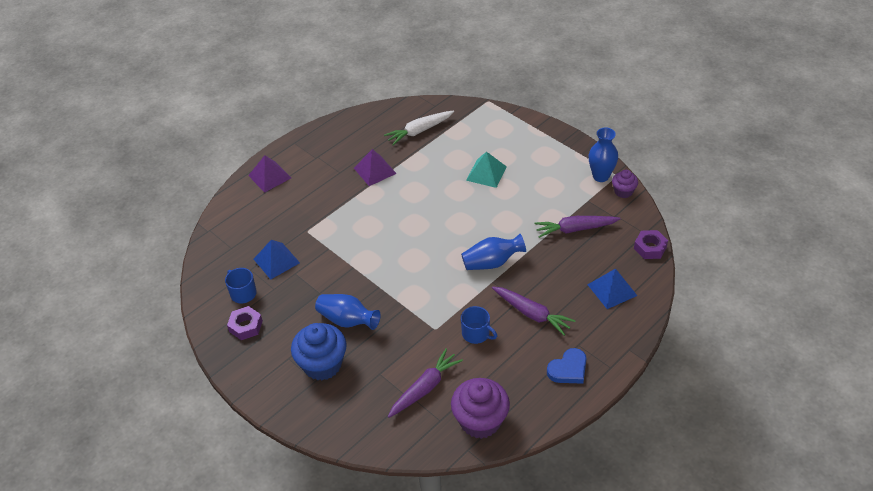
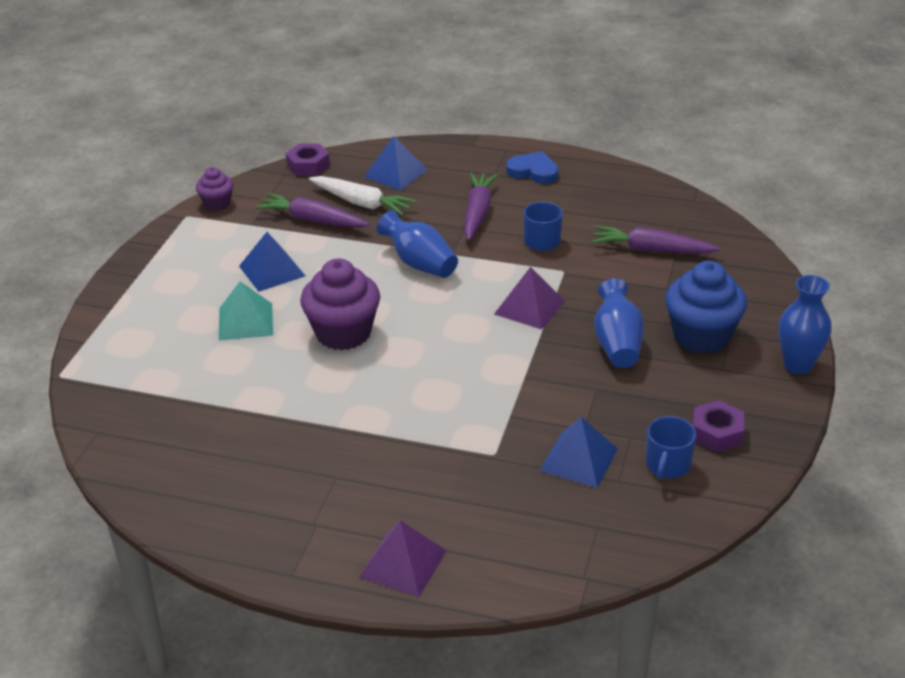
camera: 120 degrees left, 10 degrees down
(375, 170) = (307, 436): purple pyramid -> purple pyramid (529, 307)
(419, 131) = (178, 424): white carrot -> white carrot (362, 203)
(480, 421) = (653, 203): purple cupcake -> purple cupcake (343, 333)
(529, 196) = (272, 271): none -> blue pyramid
(575, 229) = (312, 220): purple carrot -> purple carrot turned 150 degrees clockwise
(600, 176) = (195, 227): blue vase -> blue vase (798, 365)

